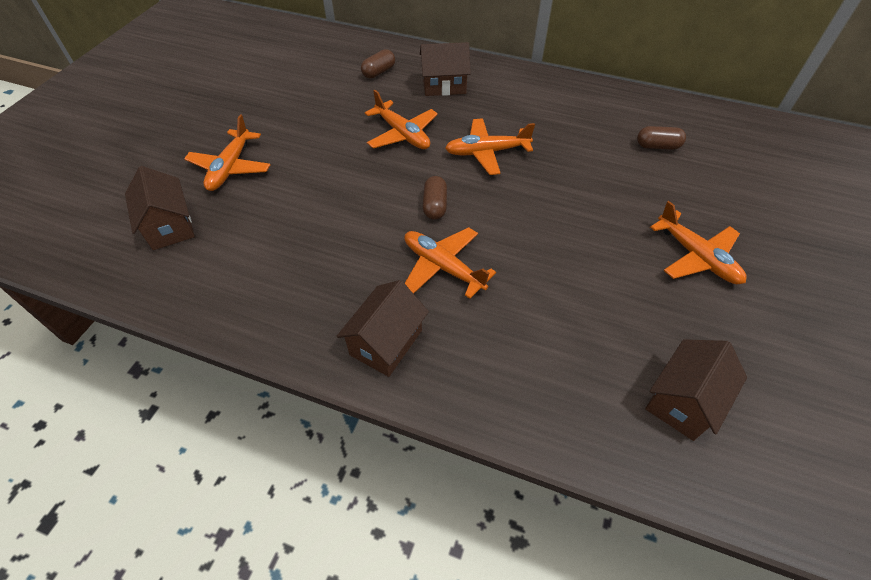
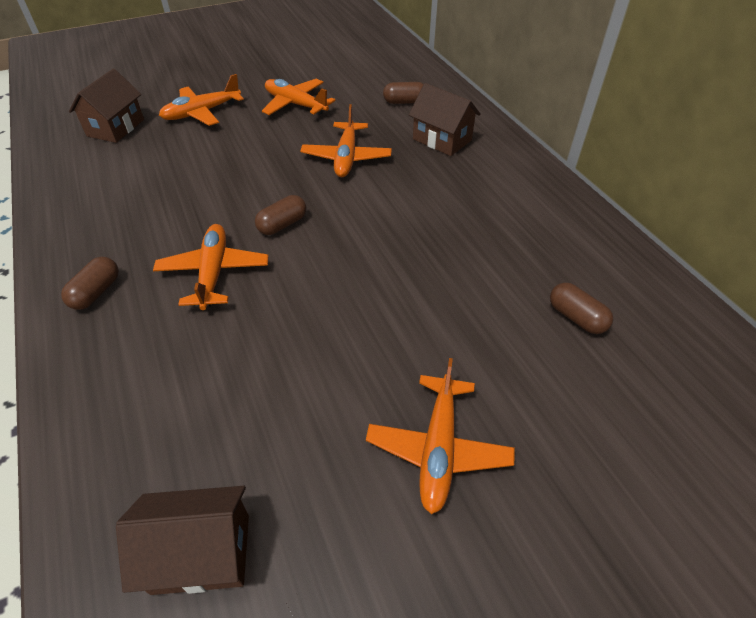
camera: 45 degrees right, 5 degrees down
(386, 342) = (96, 292): brown house -> brown capsule
(486, 152) = (390, 212): orange plane -> orange plane (295, 104)

